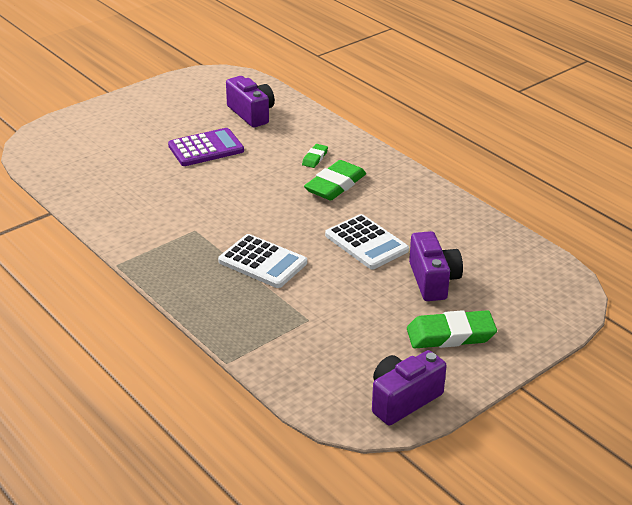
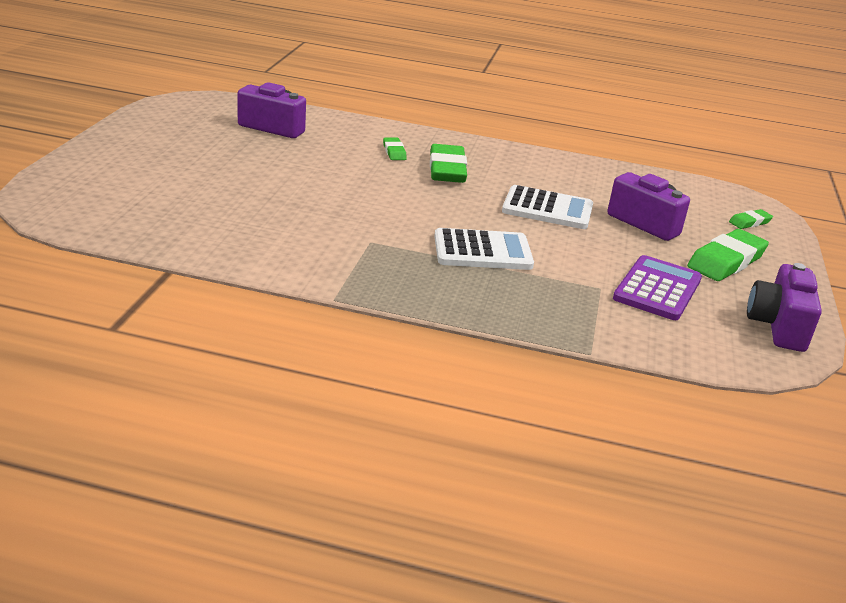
camera: 40 degrees left, 5 degrees down
(206, 148) = (270, 166): purple calculator -> purple calculator (657, 289)
(535, 309) = (750, 222): none -> green eraser

